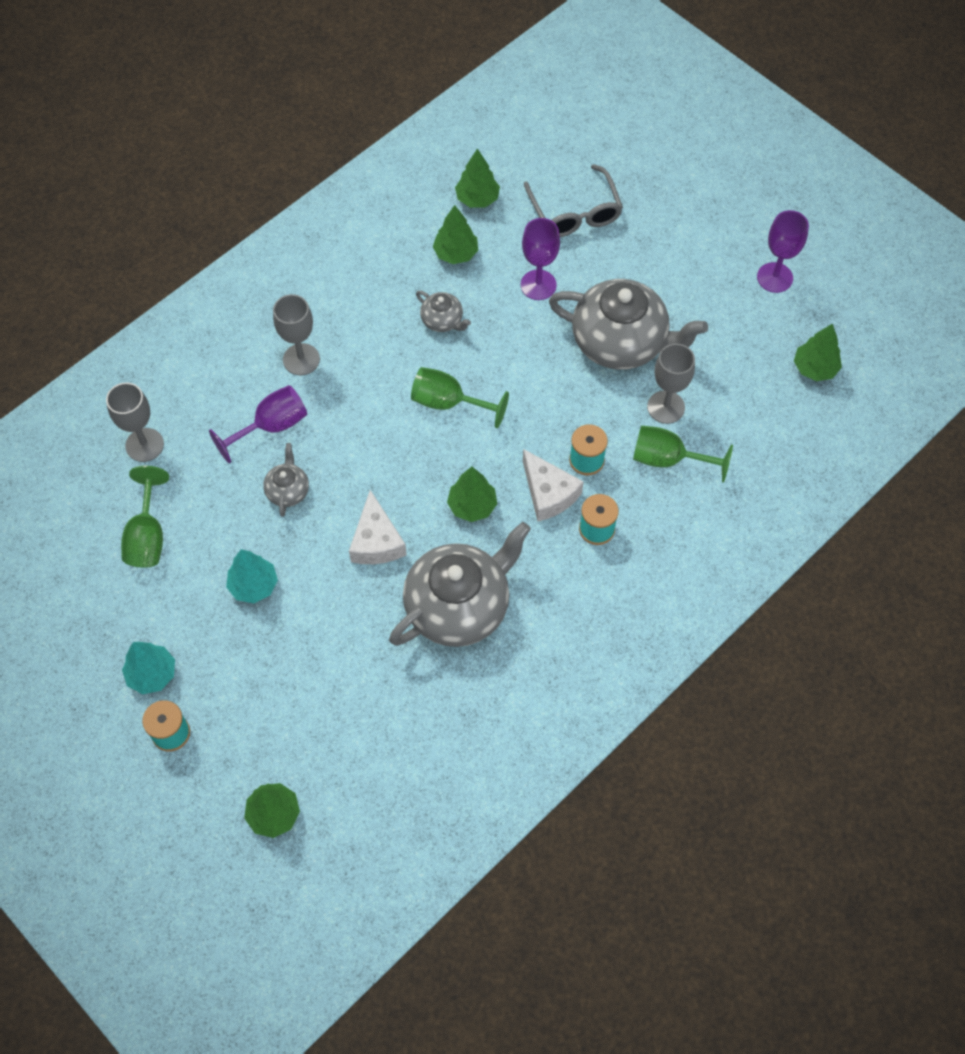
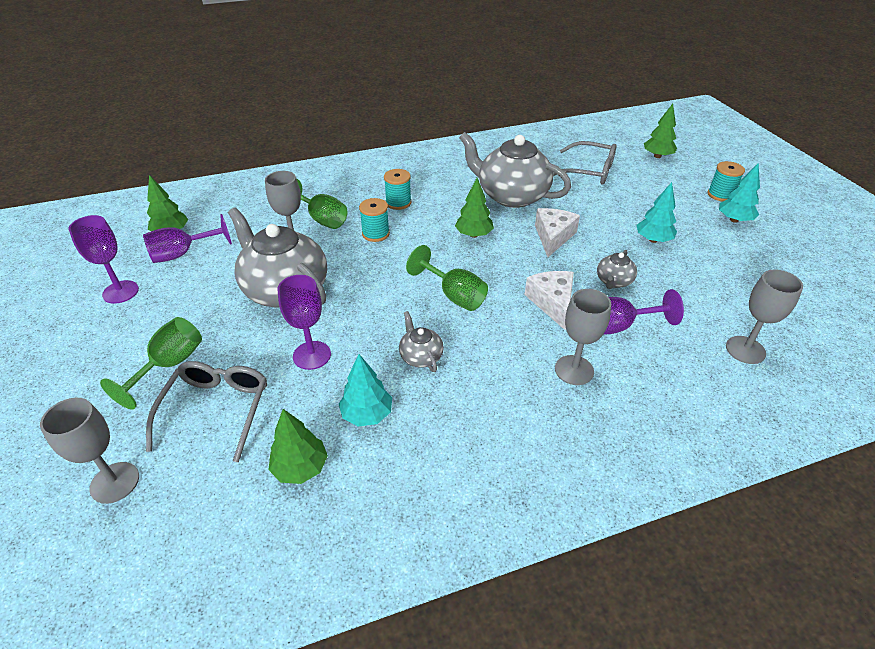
camera: 155 degrees left, 20 degrees down
(147, 536) = (740, 288): green goblet -> green goblet (169, 365)
(371, 718) = (588, 171): none -> grey glasses
(455, 253) = (367, 414): green tree -> turquoise tree
(459, 606) = (511, 196): grey teapot -> grey teapot turned 45 degrees clockwise
(548, 493) = (416, 226): white cheese -> white cheese (552, 302)
(596, 143) = (115, 482): none -> grey goblet
(768, 345) = (182, 254): none -> purple goblet

